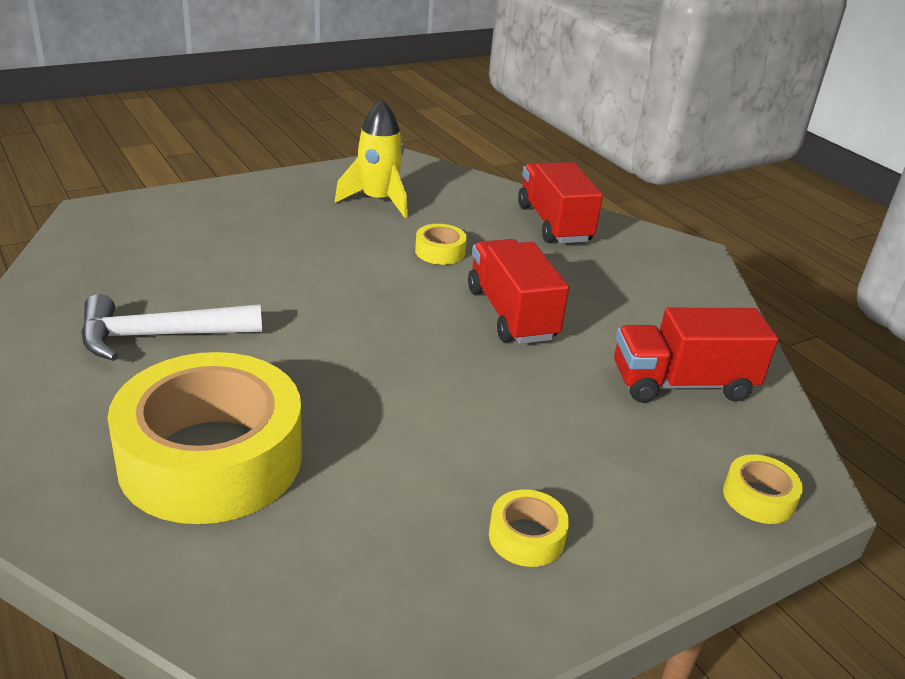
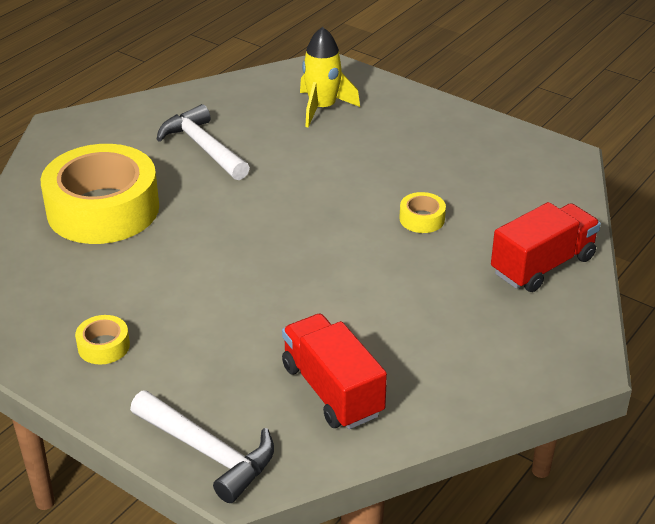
camera: 70 degrees right, 5 degrees up
(378, 201) = (475, 165): yellow rocket -> yellow rocket (322, 108)
(511, 314) = (359, 278): red truck -> none
(758, 497) = (209, 452): yellow tape -> white hammer

